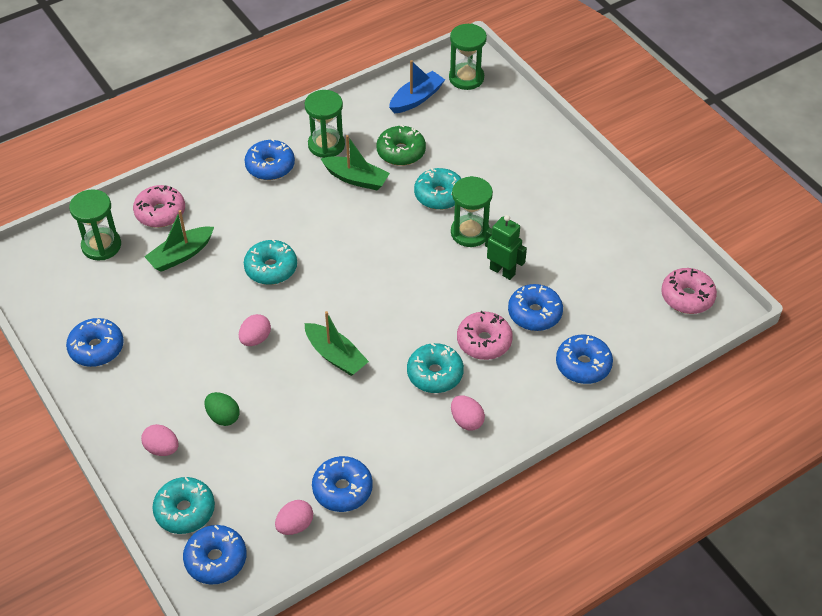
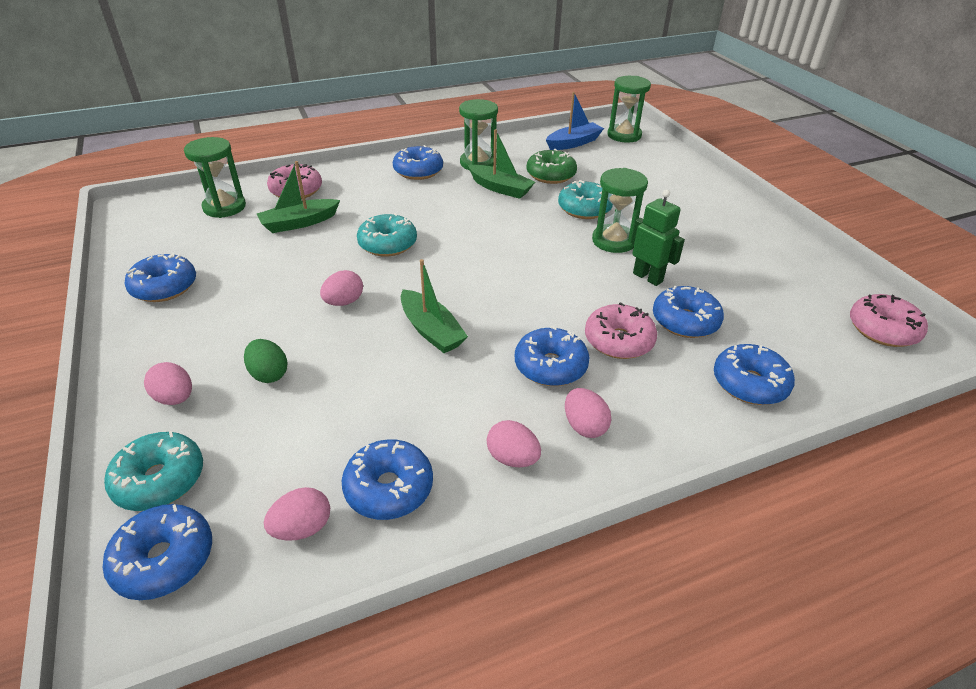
camera: 10 degrees right, 10 degrees down
(420, 454) = (512, 458): none -> pink egg
(435, 374) = (550, 366): turquoise donut -> blue donut

